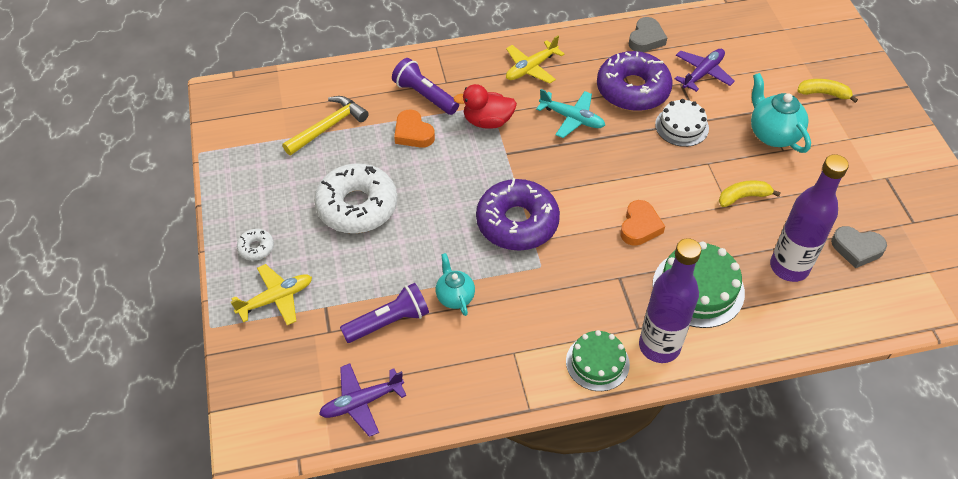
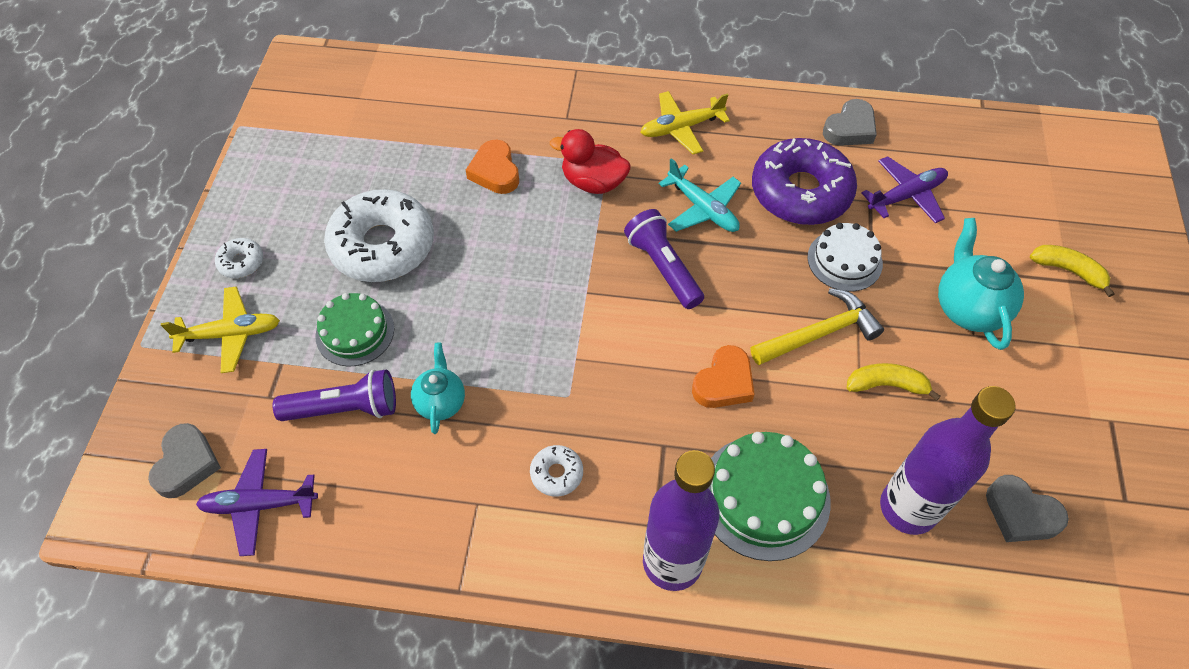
camera: 20 degrees right, 5 degrees up
(292, 394) = (186, 464): none -> grey heart
(328, 127) = (399, 135): yellow hammer -> yellow hammer (819, 333)
(424, 95) = (532, 128): purple flashlight -> purple flashlight (663, 267)
(517, 222) = (566, 327): purple donut -> none
(557, 317) = (556, 473): none -> white donut
(597, 362) = (578, 556): green cake -> green cake (355, 332)

